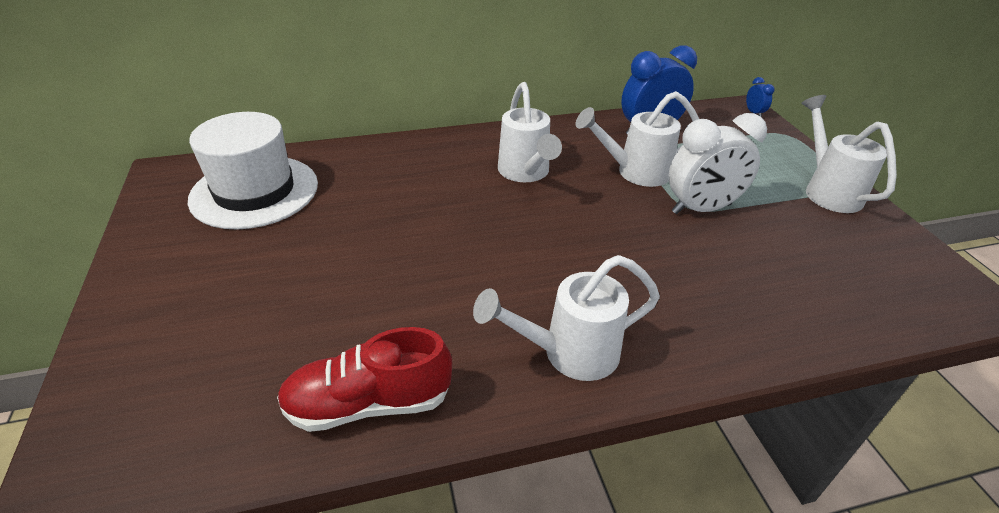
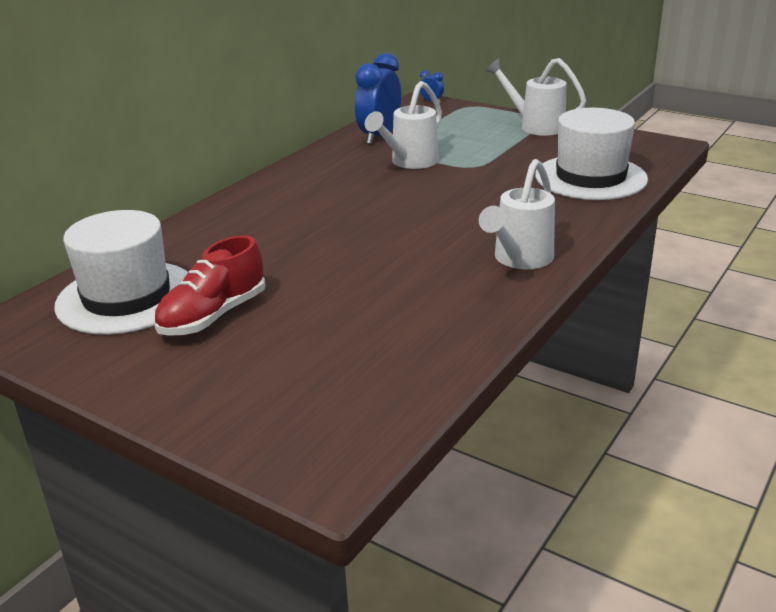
camera: 40 degrees left, 10 degrees down
(369, 403) = (448, 338): red shoe -> red shoe (213, 316)
(526, 173) = (335, 193): white watering can -> none
(701, 209) = (481, 164): white clock -> none
(802, 291) = (590, 177): none -> white hat

